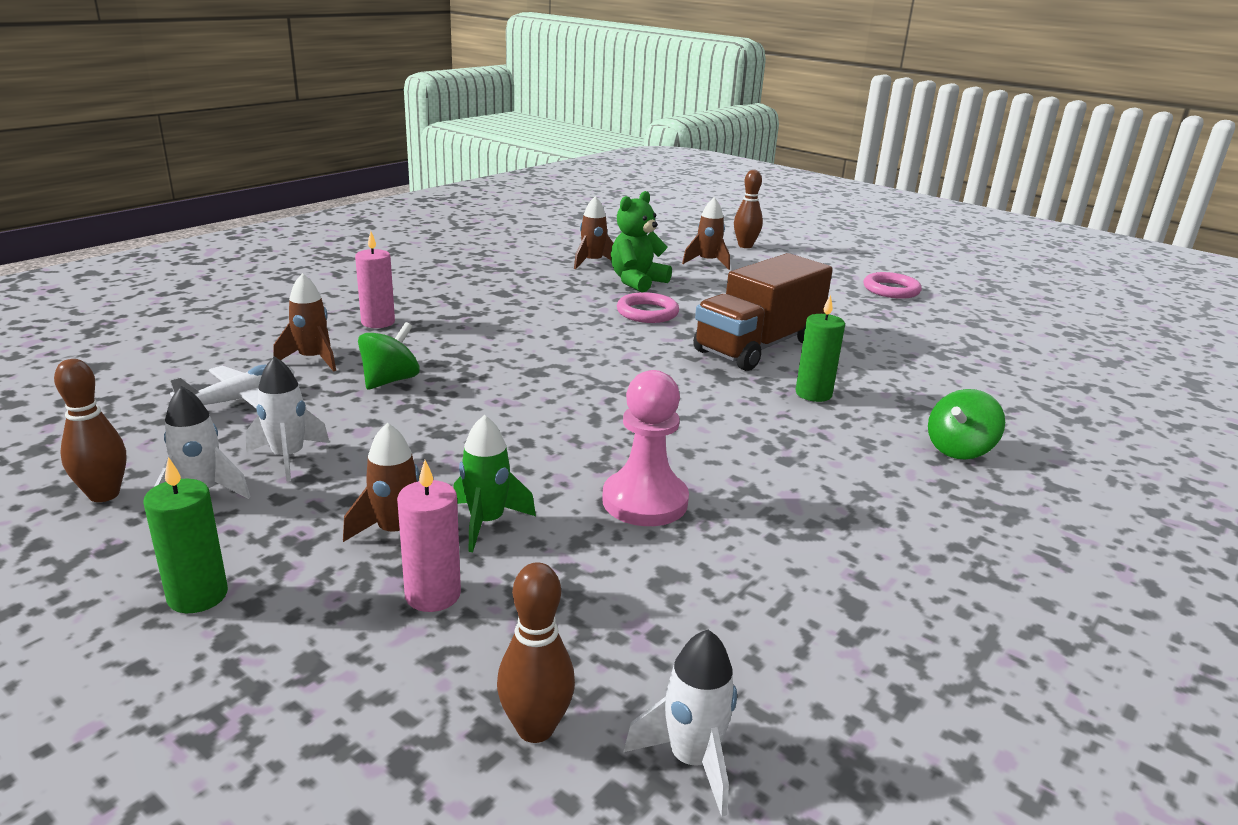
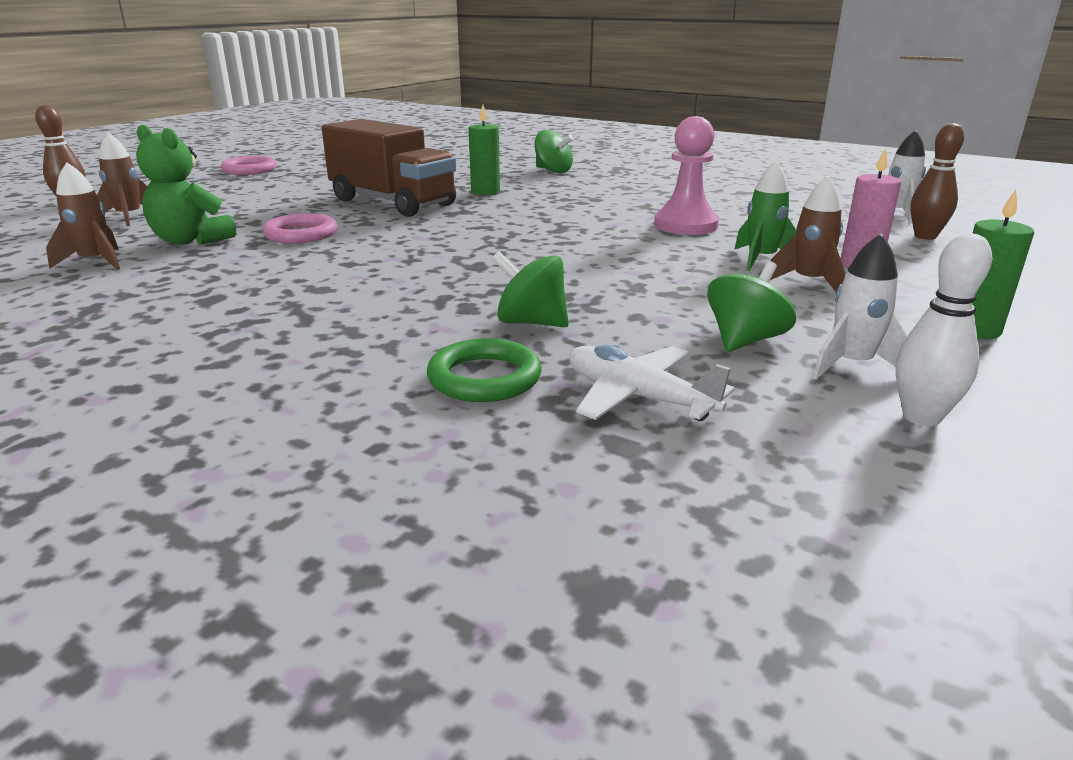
camera: 95 degrees left, 0 degrees up
(104, 494) = (921, 417): brown bowling pin -> white bowling pin
(288, 457) = (745, 340): white rocket -> green spinning top
(312, 359) = (484, 378): brown rocket -> green ring
(378, 322) = (329, 358): pink candle -> none

